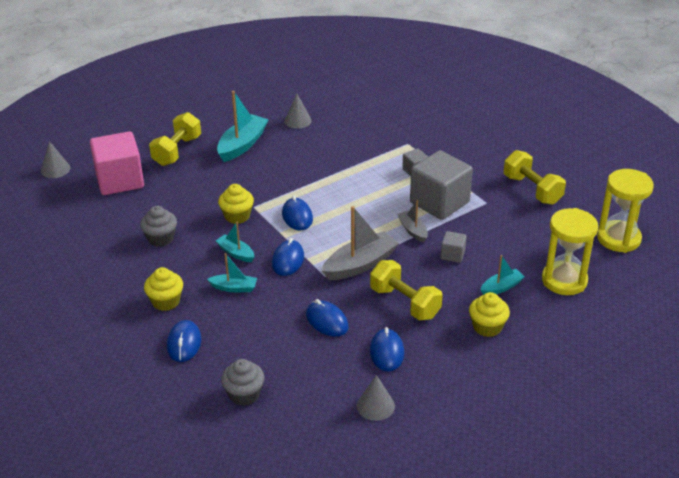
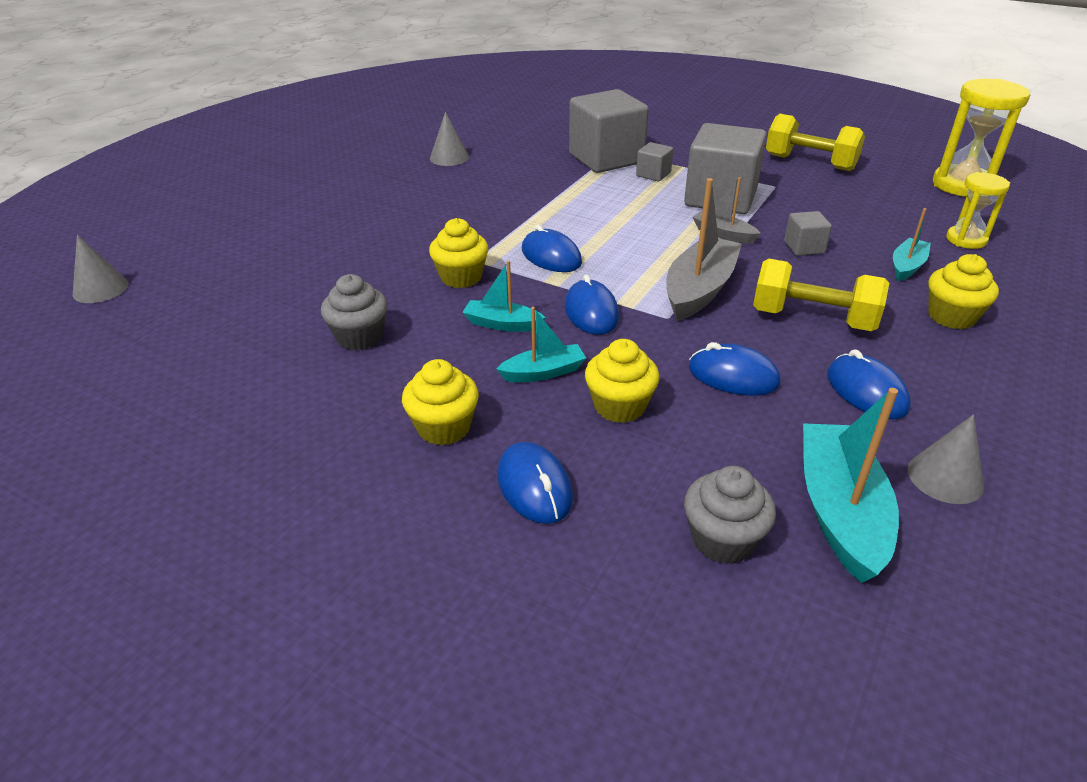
camera: 25 degrees left, 0 degrees up
(120, 180) = (229, 278): pink cube -> none
(177, 151) = (299, 223): yellow dumbbell -> none
(242, 145) = (394, 196): turquoise boat -> turquoise boat (840, 511)
(255, 318) = (619, 406): none -> yellow cupcake
(396, 148) = (606, 159): none -> grey cube
(564, 280) = (966, 240): yellow hourglass -> yellow hourglass, size x0.59

